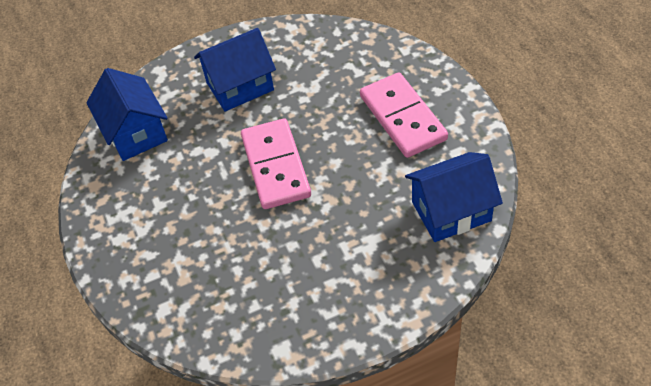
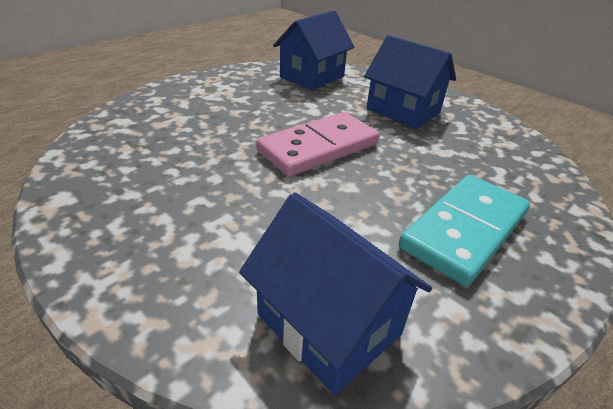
camera: 60 degrees right, 15 degrees down
(403, 117) = (465, 230): pink domino -> turquoise domino

